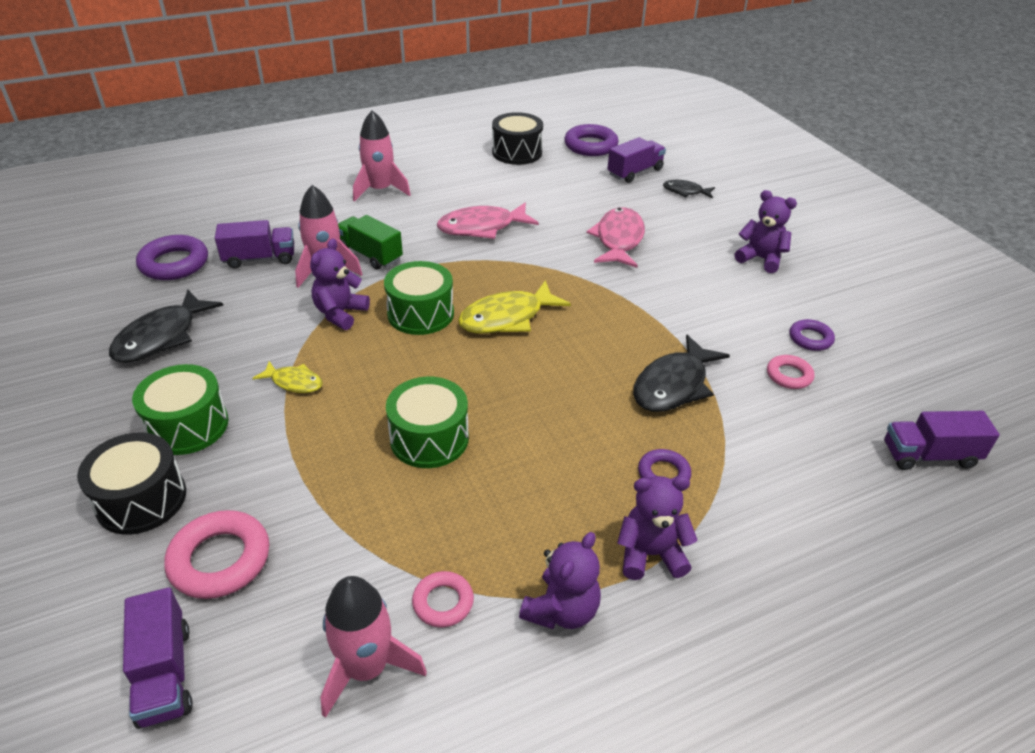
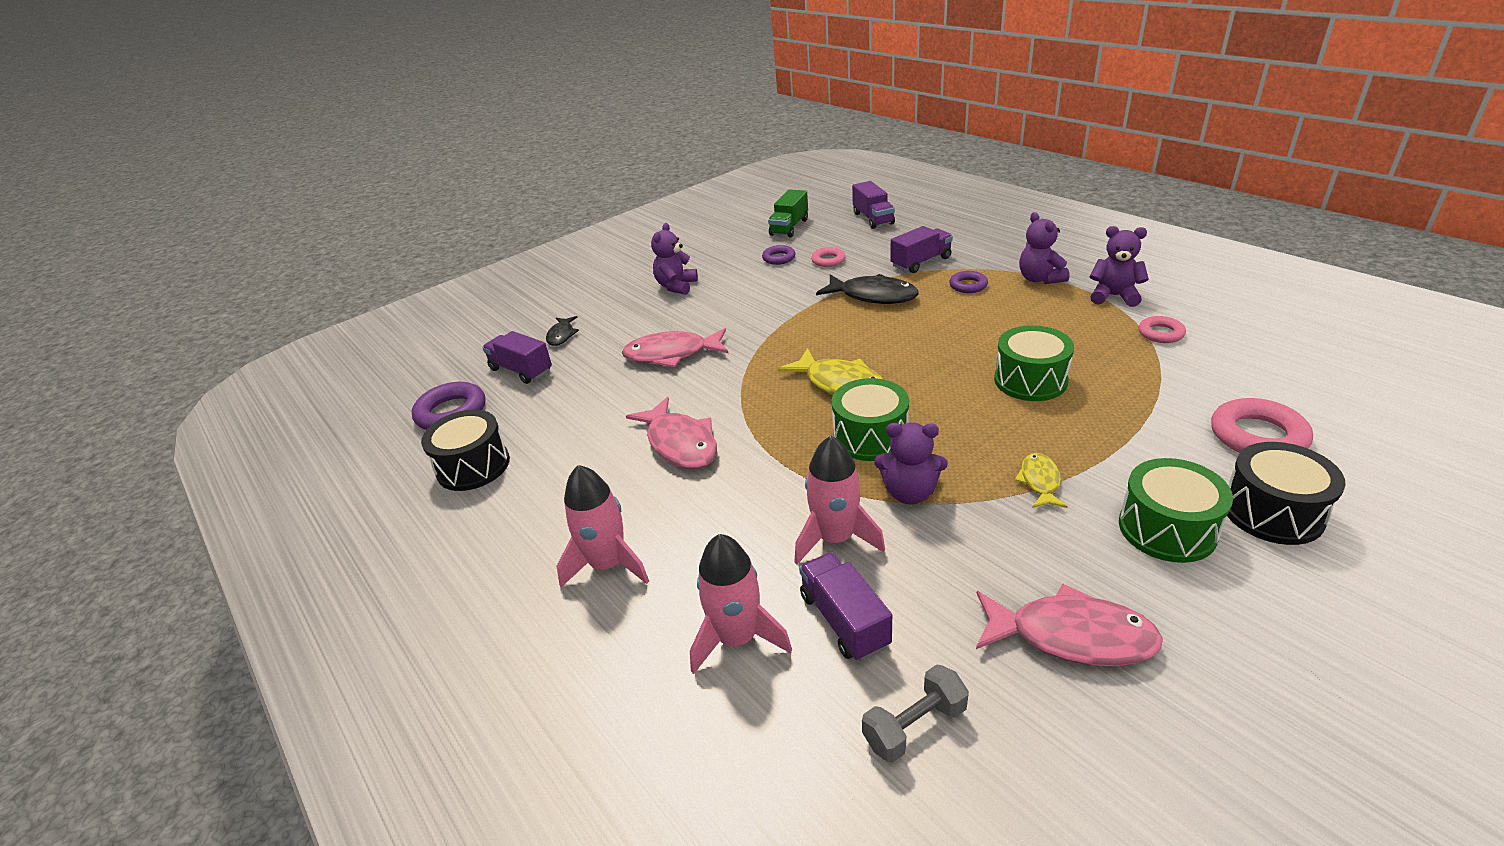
camera: 100 degrees left, 5 degrees down
(161, 337) = (1071, 636): black fish -> pink fish
(164, 674) = (1359, 419): purple truck -> purple truck (921, 262)
(174, 263) = (914, 726): purple ring -> grey dumbbell
(367, 668) = (1238, 345): pink rocket -> pink rocket (737, 638)
(370, 255) = (780, 513): green truck -> green truck (789, 227)

